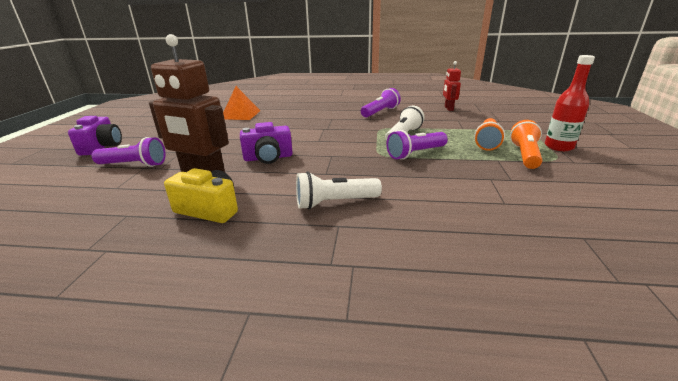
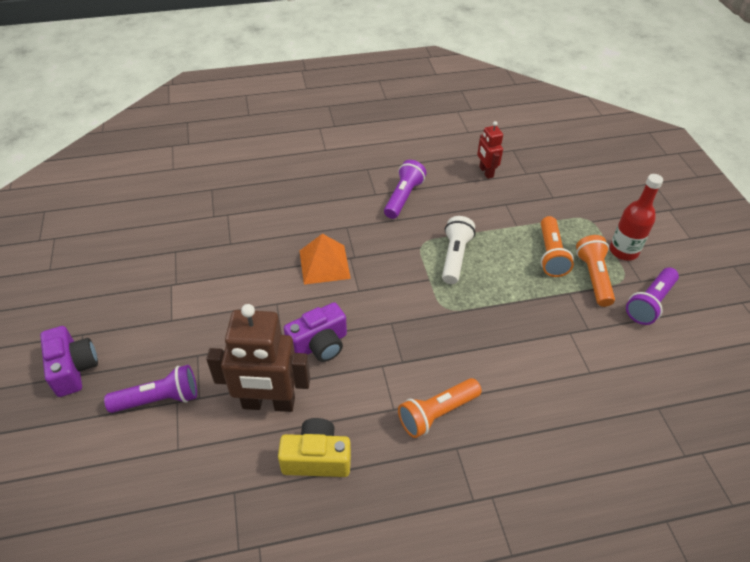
camera: 20 degrees left, 20 degrees up
(240, 114) = (211, 239): orange pyramid -> orange pyramid (324, 264)
(335, 203) = (437, 413): white flashlight -> orange flashlight
(415, 153) = (482, 298): purple flashlight -> purple flashlight (650, 303)

